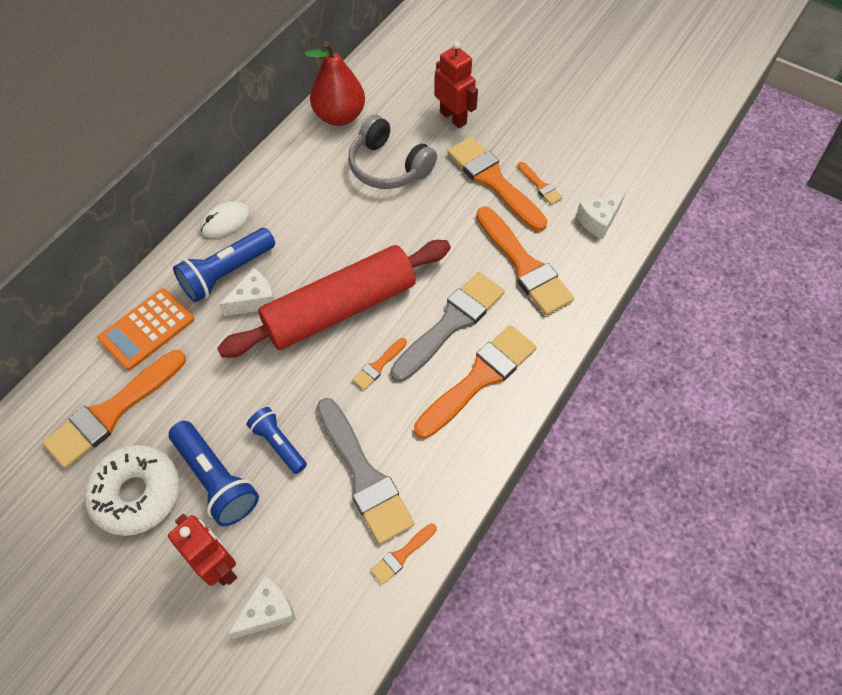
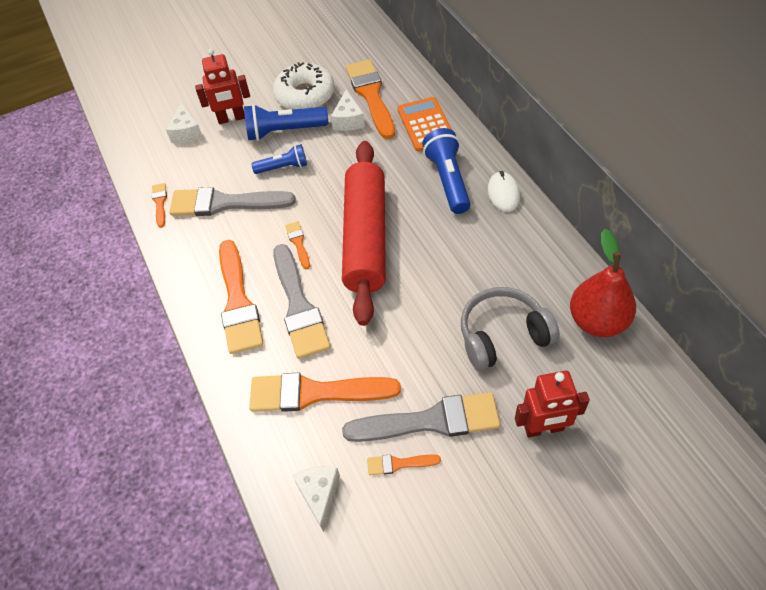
camera: 125 degrees right, 5 degrees down
(254, 300) = (410, 189): white cheese -> white cheese (348, 120)
(493, 181) = (430, 421): orange brush -> grey brush

